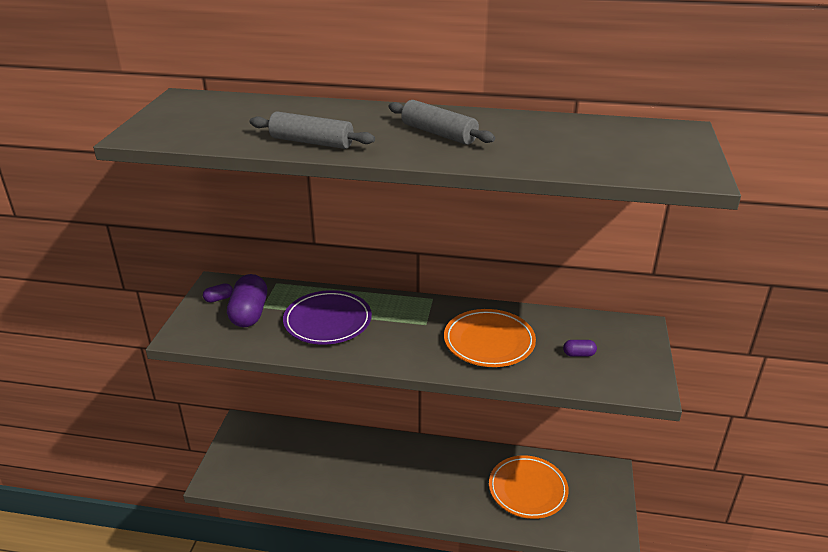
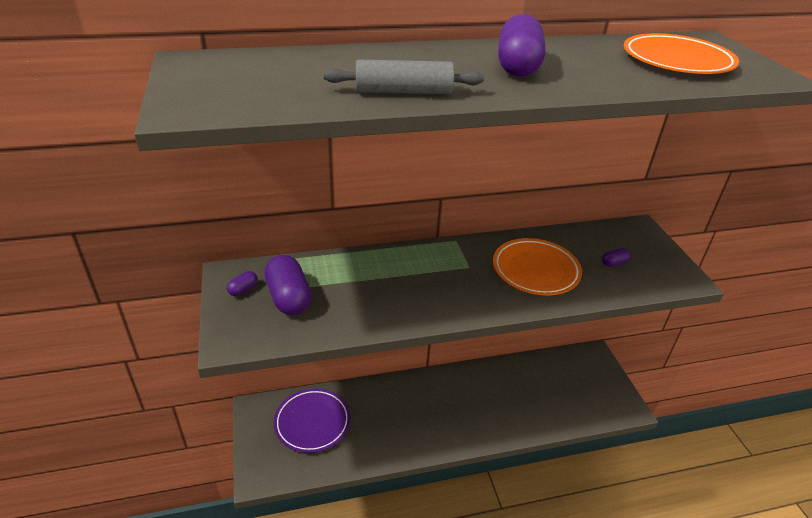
camera: 25 degrees left, 5 degrees up
(327, 321) = (376, 286): purple plate -> purple plate (312, 422)
(439, 134) = (517, 67): grey rolling pin -> purple capsule
(527, 490) = (544, 390): orange plate -> orange plate (677, 60)

